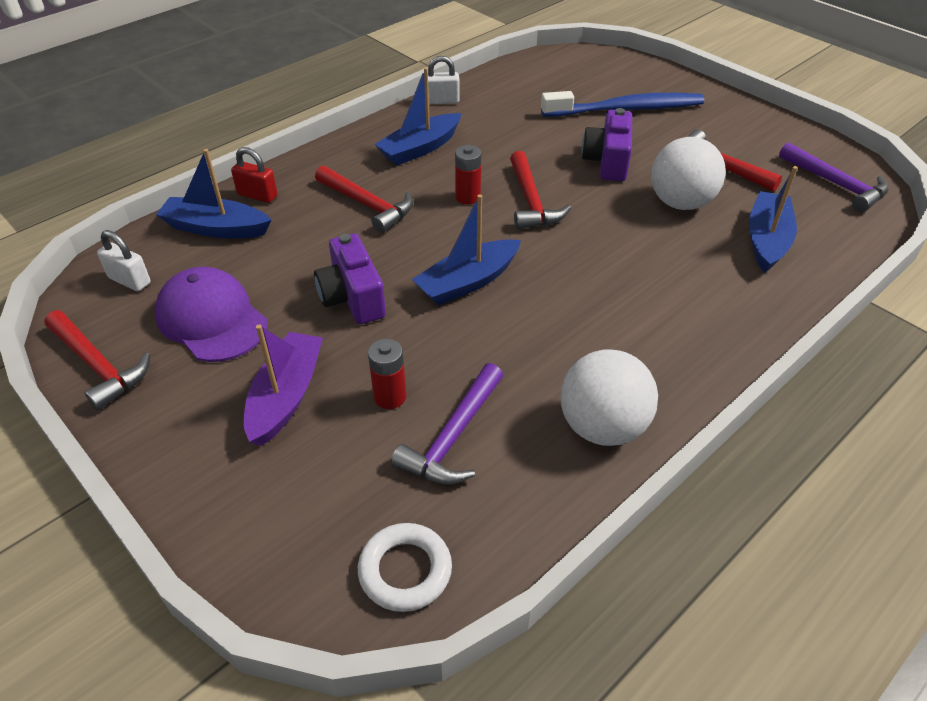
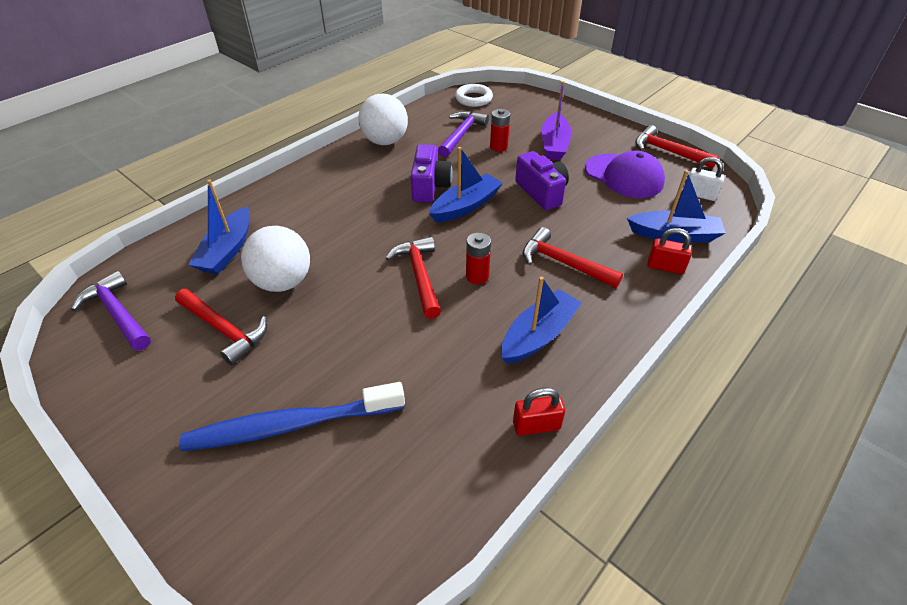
camera: 175 degrees right, 0 degrees up
(442, 101) = (536, 425): white padlock -> red padlock
(607, 161) = (338, 329): purple camera -> purple camera (430, 186)

